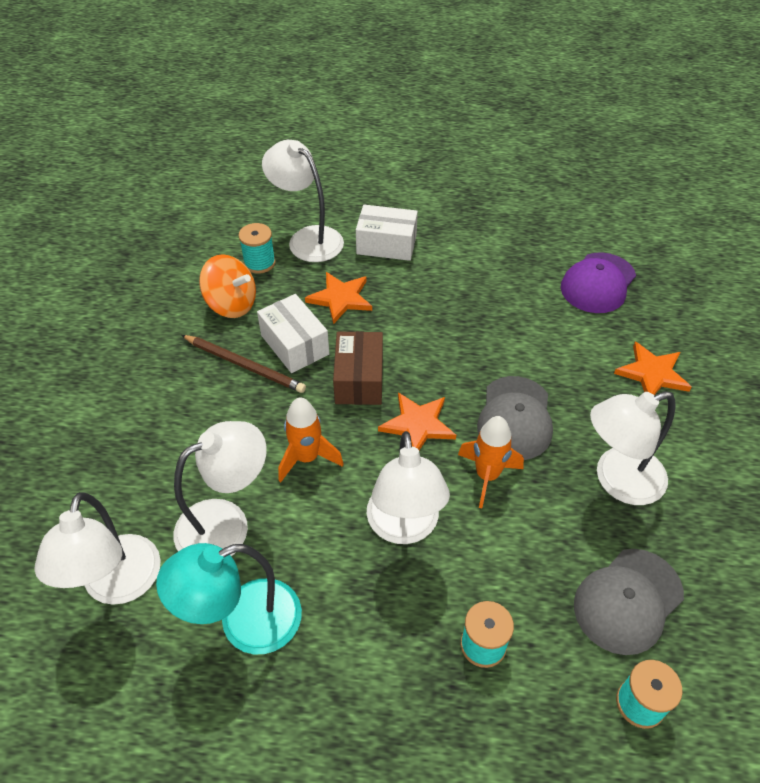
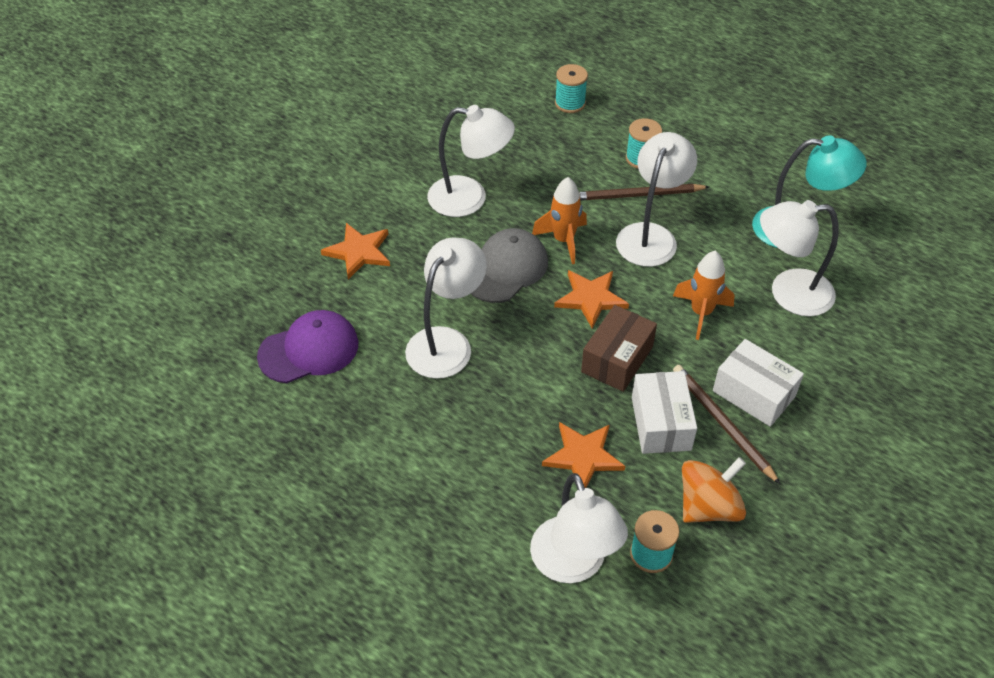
camera: 150 degrees left, 0 degrees up
(118, 585) = (885, 287): white lamp -> white lamp (446, 342)
(231, 304) = (708, 506): orange spinning top -> orange spinning top turned 90 degrees clockwise
(386, 244) = (484, 507): white box -> white box (753, 393)
(452, 579) = (637, 195): none -> brown pencil
(628, 601) = (531, 141): grey cap -> none

